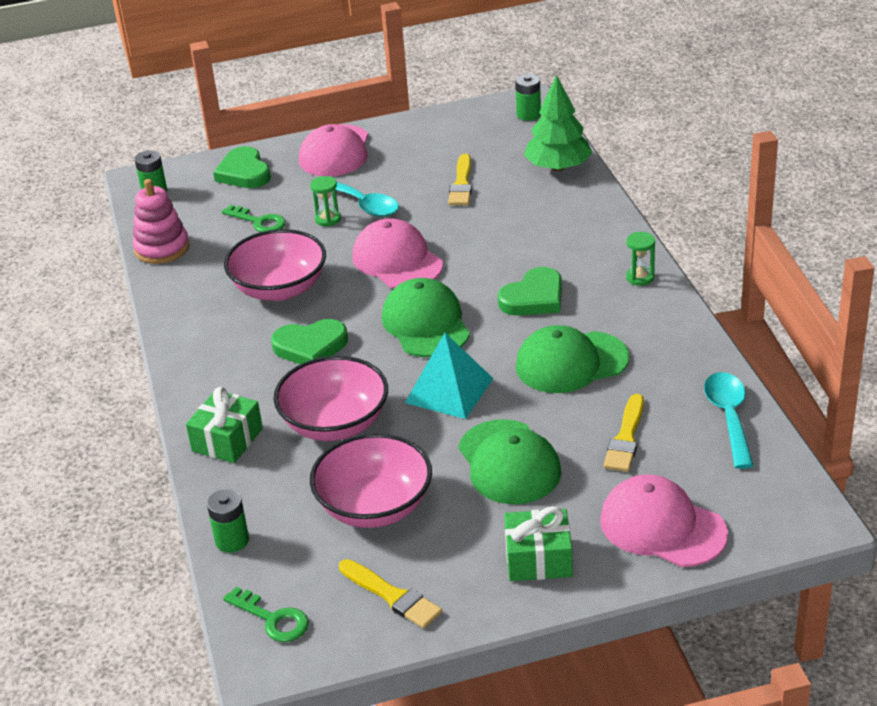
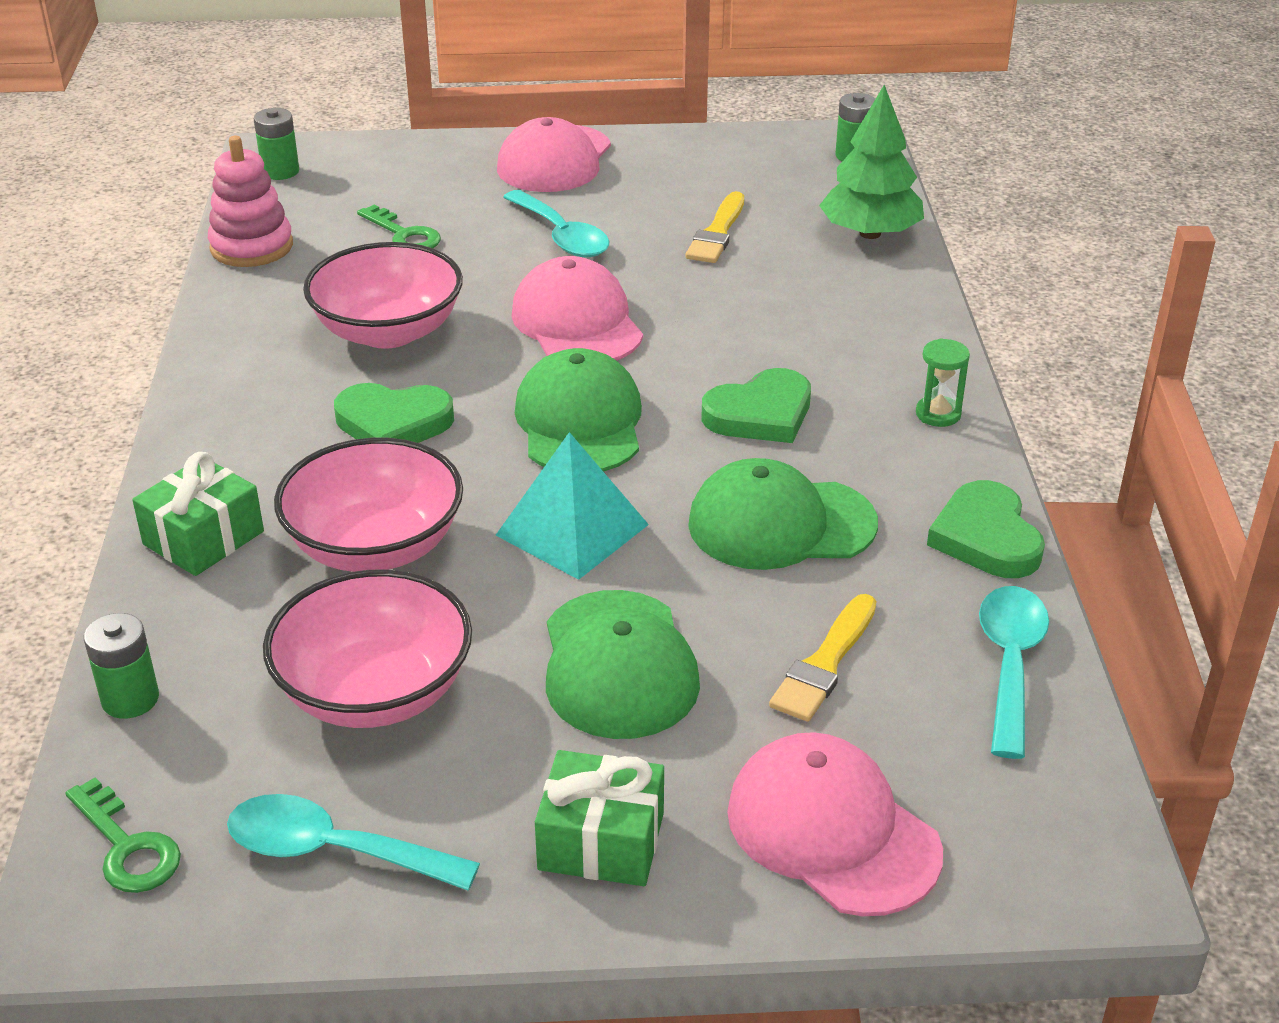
camera: 10 degrees right, 0 degrees up
(244, 173) = (415, 167): green heart -> green heart (986, 537)
(328, 219) = (502, 248): green hourglass -> none
(392, 596) = (334, 851): yellow brush -> turquoise spoon

